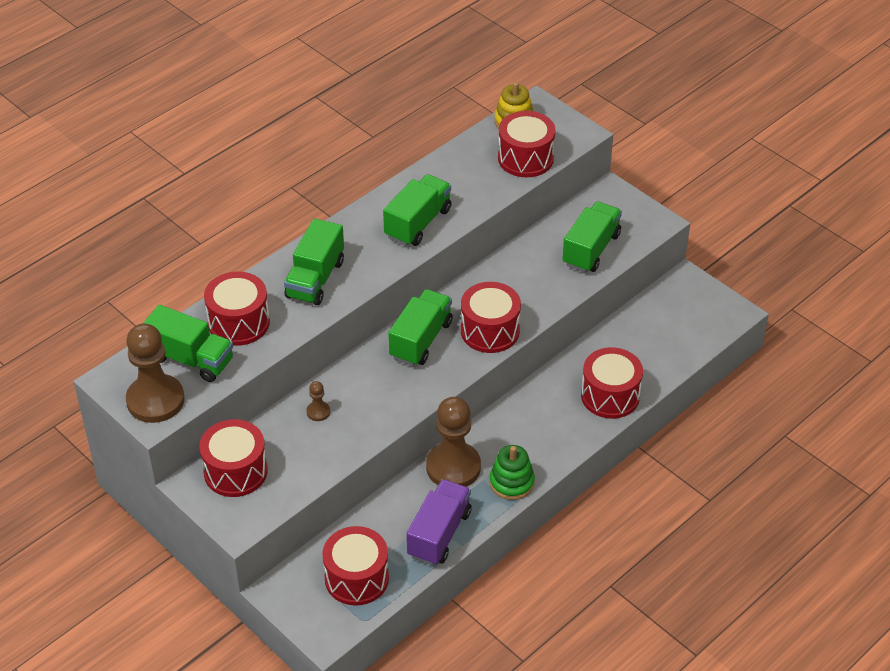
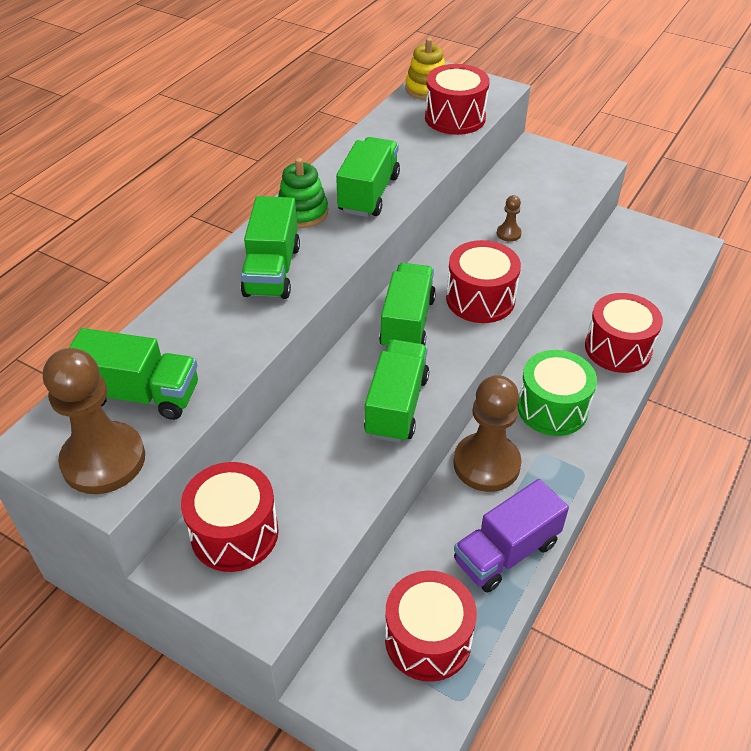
camera: 15 degrees left, 0 degrees up
(239, 323) = (192, 337): red drum -> none
(318, 412) = (317, 430): brown pawn -> brown pawn (508, 233)
(439, 534) = (506, 552): purple truck -> purple truck turned 135 degrees counterclockwise
(511, 482) = (561, 467): green stacking toy -> green stacking toy (302, 212)
(528, 435) = (552, 408): none -> green drum
(591, 249) = (545, 201): green truck -> green truck (397, 406)

